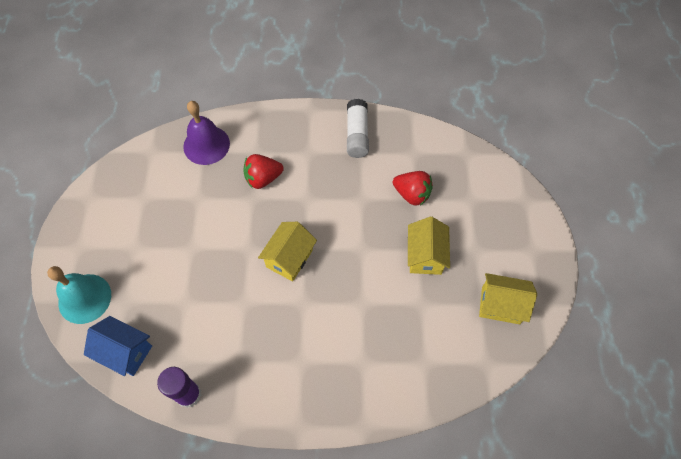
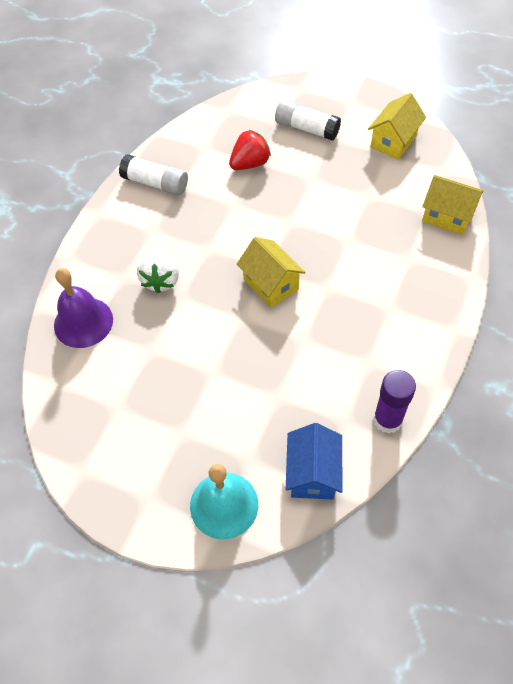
camera: 65 degrees left, 5 degrees down
(125, 352) = (313, 473): blue house -> blue house turned 45 degrees counterclockwise
(263, 178) = (161, 280): red strawberry -> white strawberry
(425, 255) = (320, 176): yellow house -> yellow house (447, 216)
(477, 224) = (306, 128): none -> white glue stick

